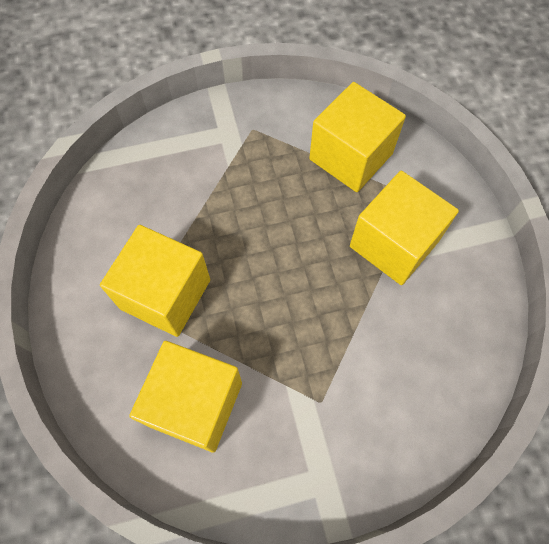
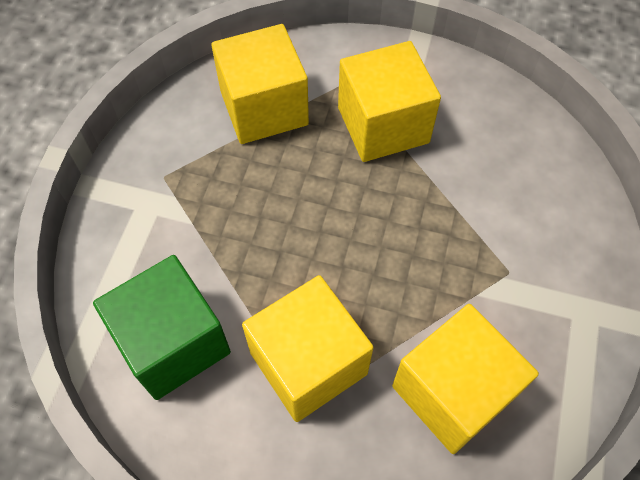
camera: 60 degrees left, 5 degrees down
(136, 205) = (173, 343): none -> green cube

